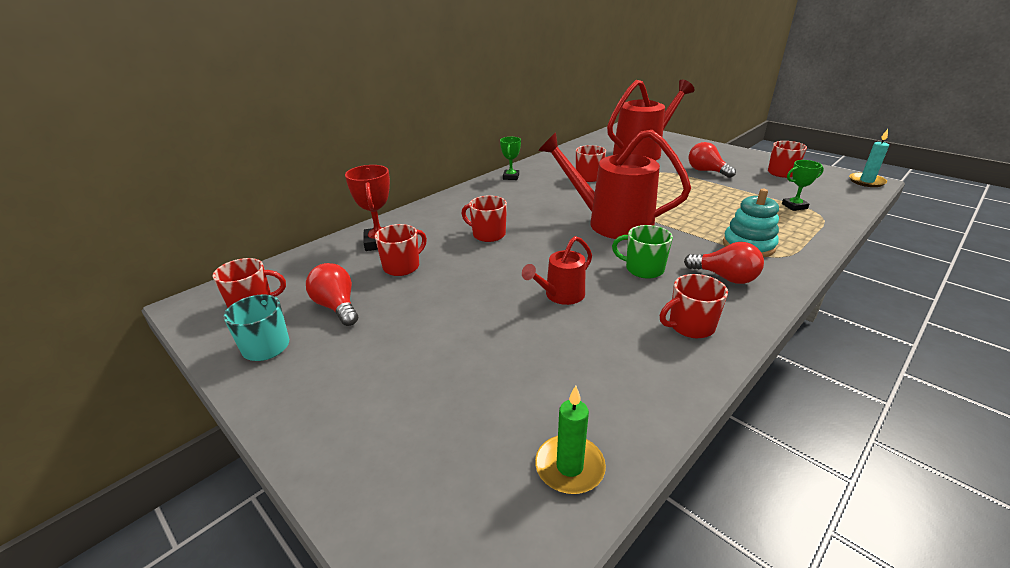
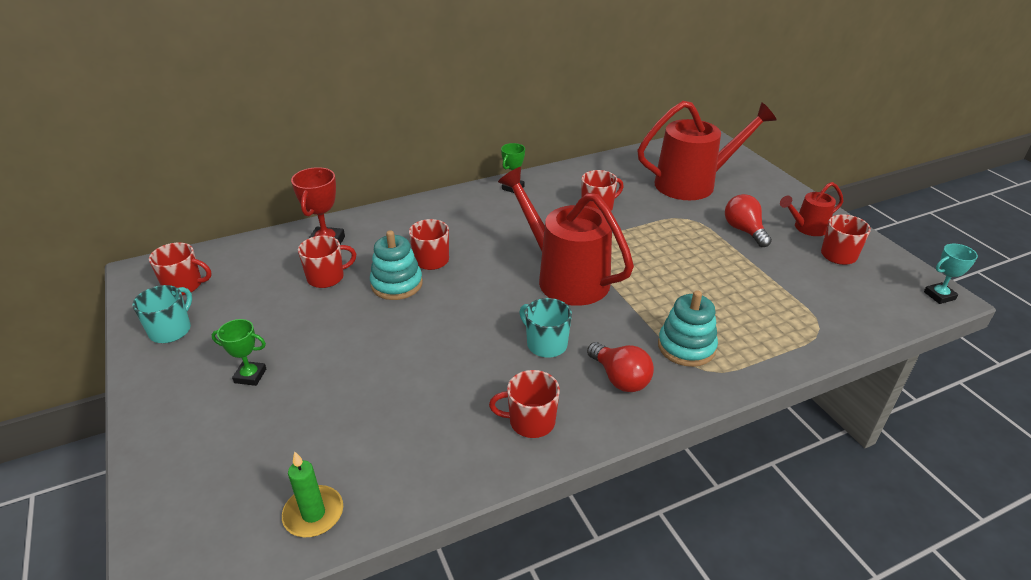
camera: 20 degrees right, 5 degrees up
(337, 307) = (246, 306): red light bulb -> none
(474, 257) = (397, 284): none -> turquoise stacking toy
(560, 295) = (440, 351): red watering can -> red watering can (806, 228)
(643, 269) = (546, 344): green mug -> turquoise mug
(794, 206) = (799, 308): green trophy -> green trophy (250, 376)
(866, 181) = (939, 295): turquoise candle -> turquoise trophy

